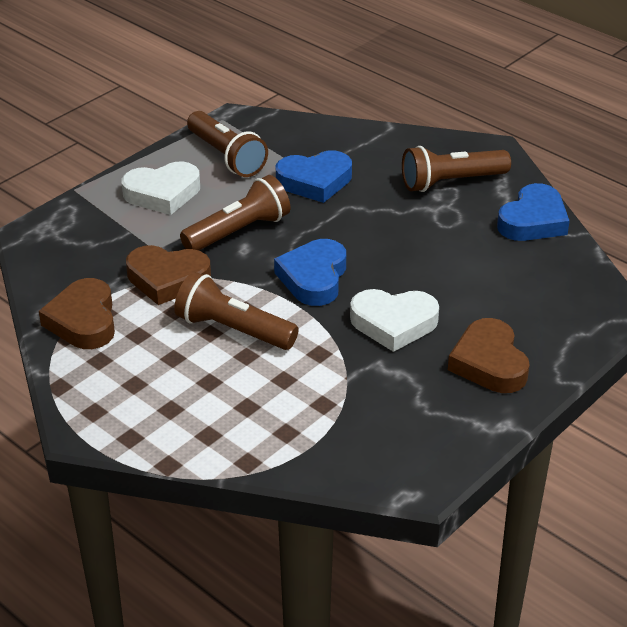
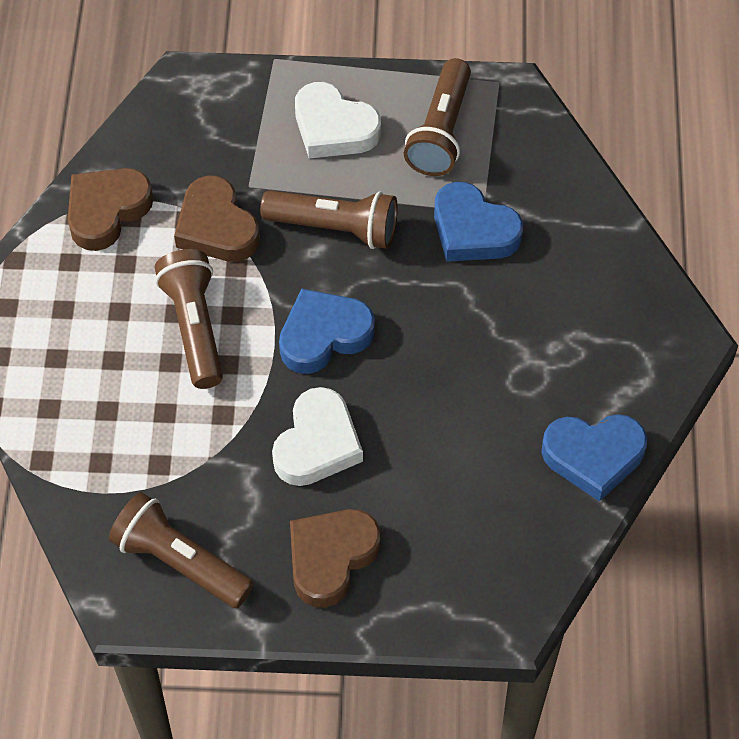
camera: 50 degrees right, 20 degrees up
(393, 323) = (317, 444): white heart -> white heart turned 120 degrees counterclockwise
(451, 182) = (588, 343): brown flashlight -> brown flashlight (179, 562)

